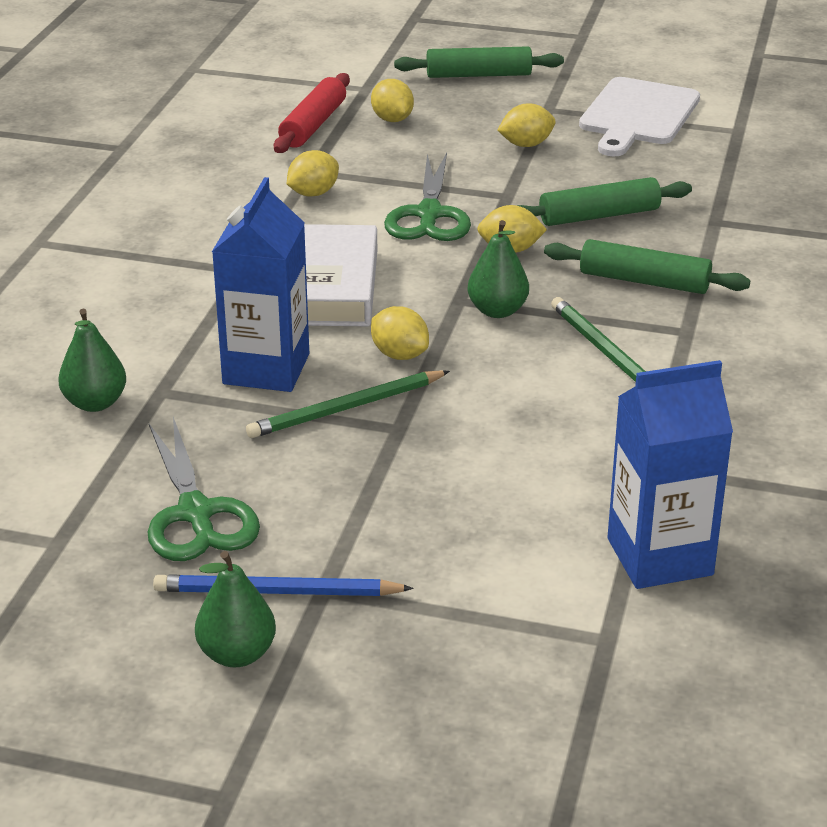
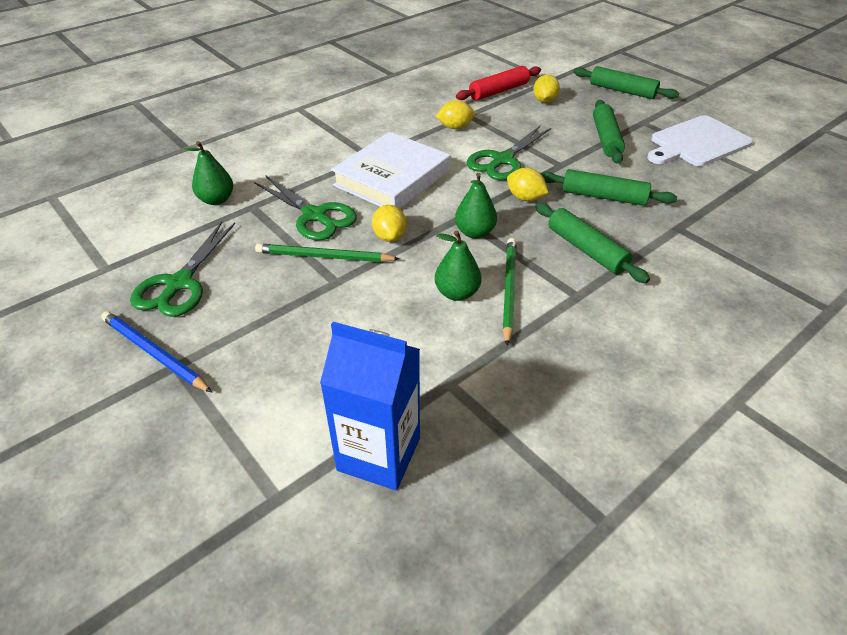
camera: 35 degrees right, 10 degrees up
(237, 654) = (88, 382): green pear -> green pear (457, 293)
(266, 369) = (314, 215): blue carton -> green scissors
(526, 144) = (606, 138): yellow lemon -> green rolling pin

